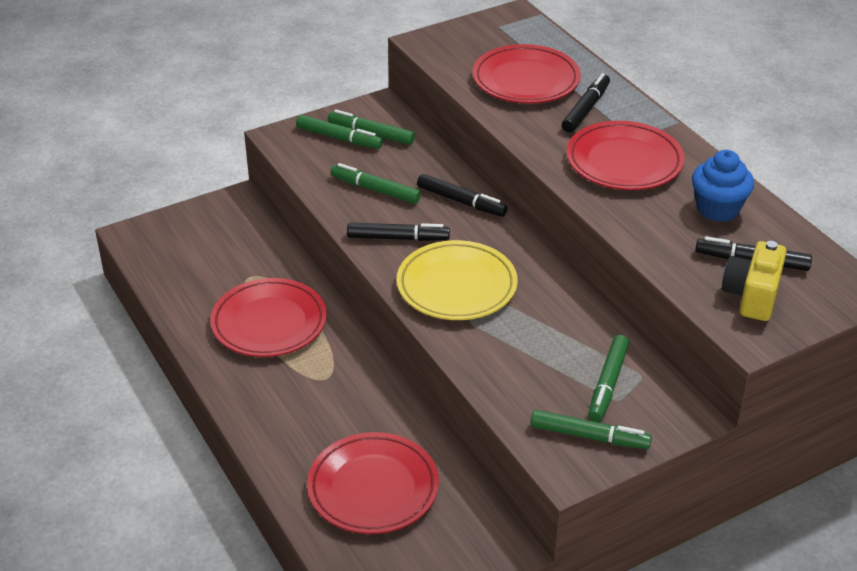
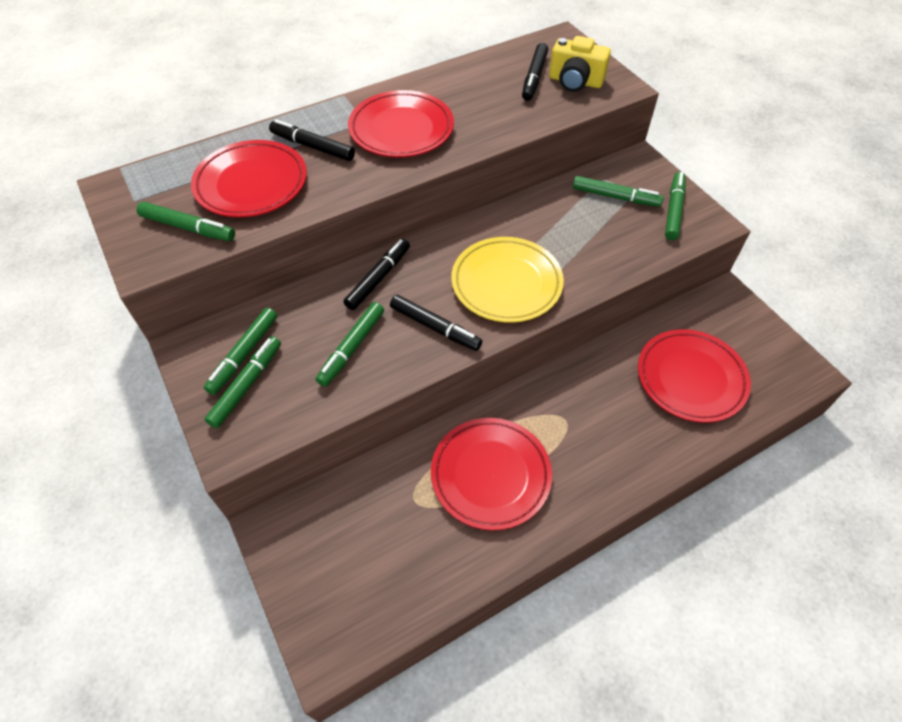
camera: 90 degrees left, 15 degrees up
(398, 238) = (435, 327): black marker -> black marker turned 120 degrees clockwise
(466, 55) = (188, 228): none -> green marker
(718, 209) = (469, 86): blue cupcake -> none

